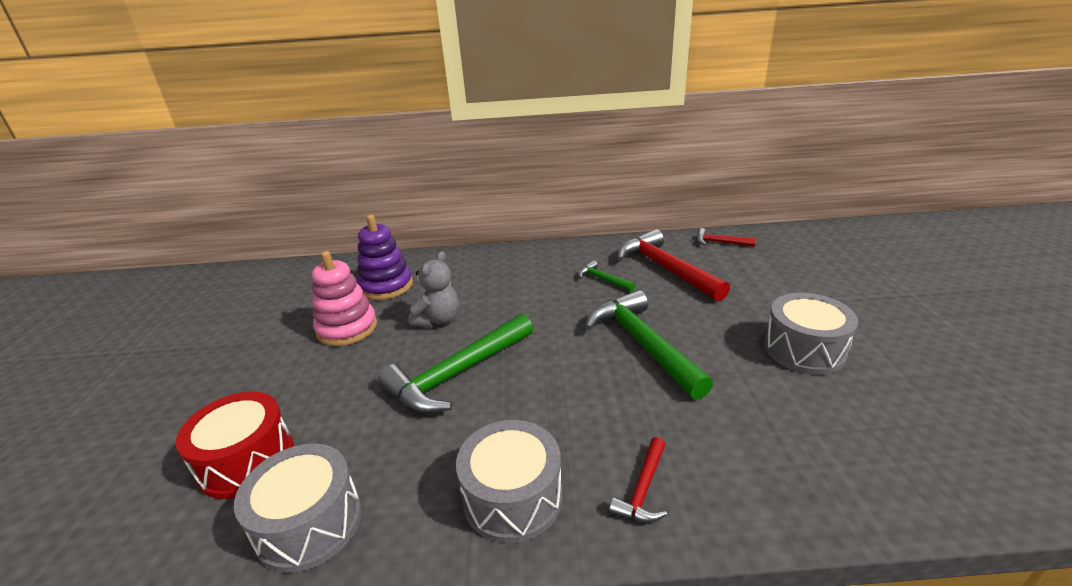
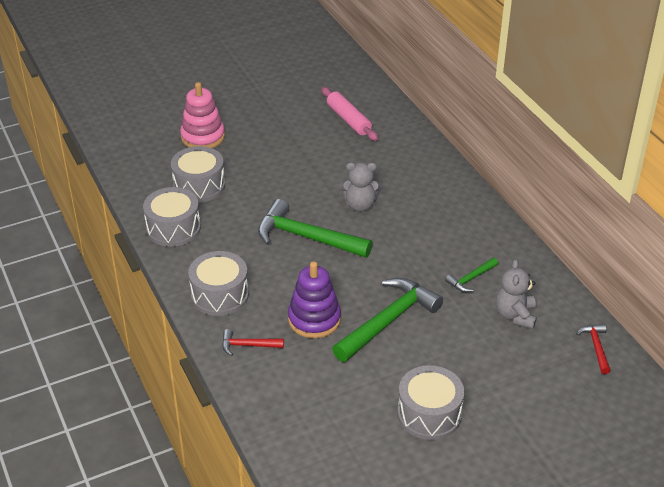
camera: 65 degrees right, 10 degrees up
(247, 461) = (199, 185): red drum -> grey drum
(292, 296) = (348, 120): none -> pink rolling pin
(347, 328) = (326, 165): pink stacking toy -> pink stacking toy (203, 137)
(386, 286) = (388, 160): purple stacking toy -> purple stacking toy (314, 319)
(603, 280) = (471, 279): green hammer -> green hammer turned 150 degrees counterclockwise
(665, 269) = (515, 315): red hammer -> grey teddy bear

